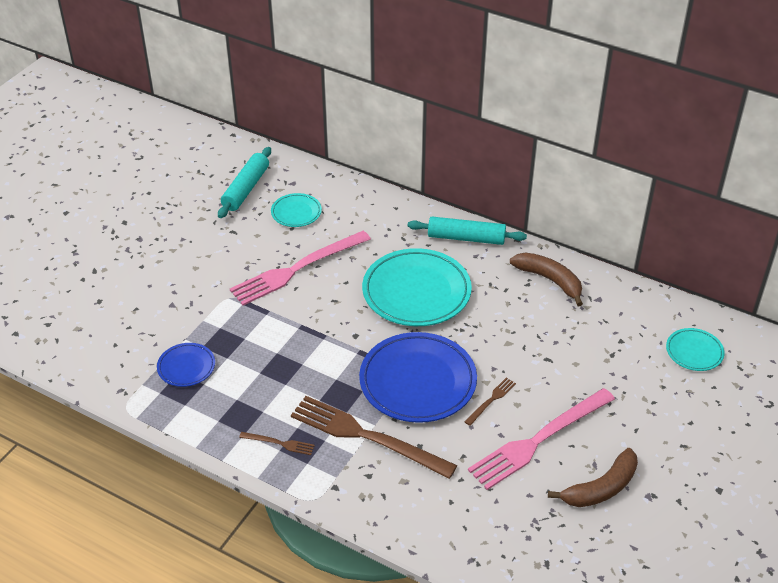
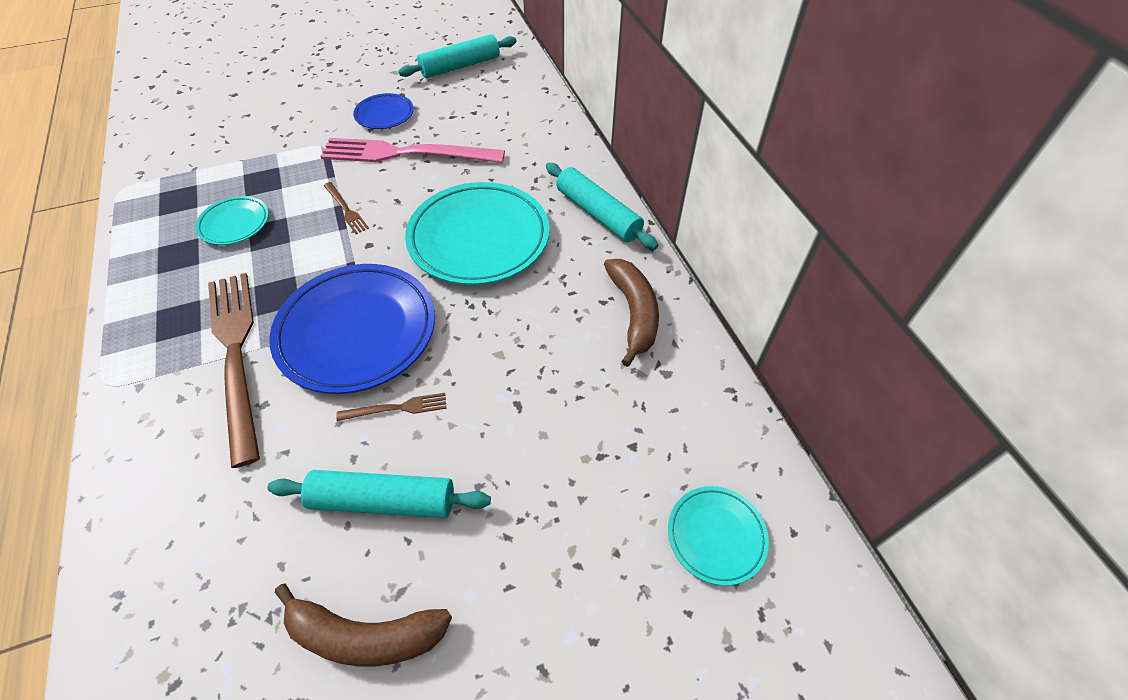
camera: 40 degrees right, 10 degrees up
(186, 367) = (207, 184): blue plate -> blue plate (384, 115)
(279, 443) = (165, 303): brown fork -> brown fork (345, 209)
(296, 213) = (473, 106): turquoise plate -> turquoise plate (234, 223)
(539, 439) = (383, 500): pink fork -> turquoise rolling pin

